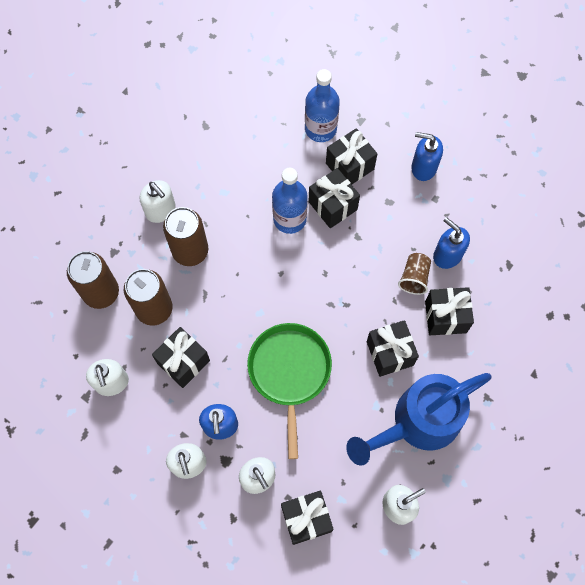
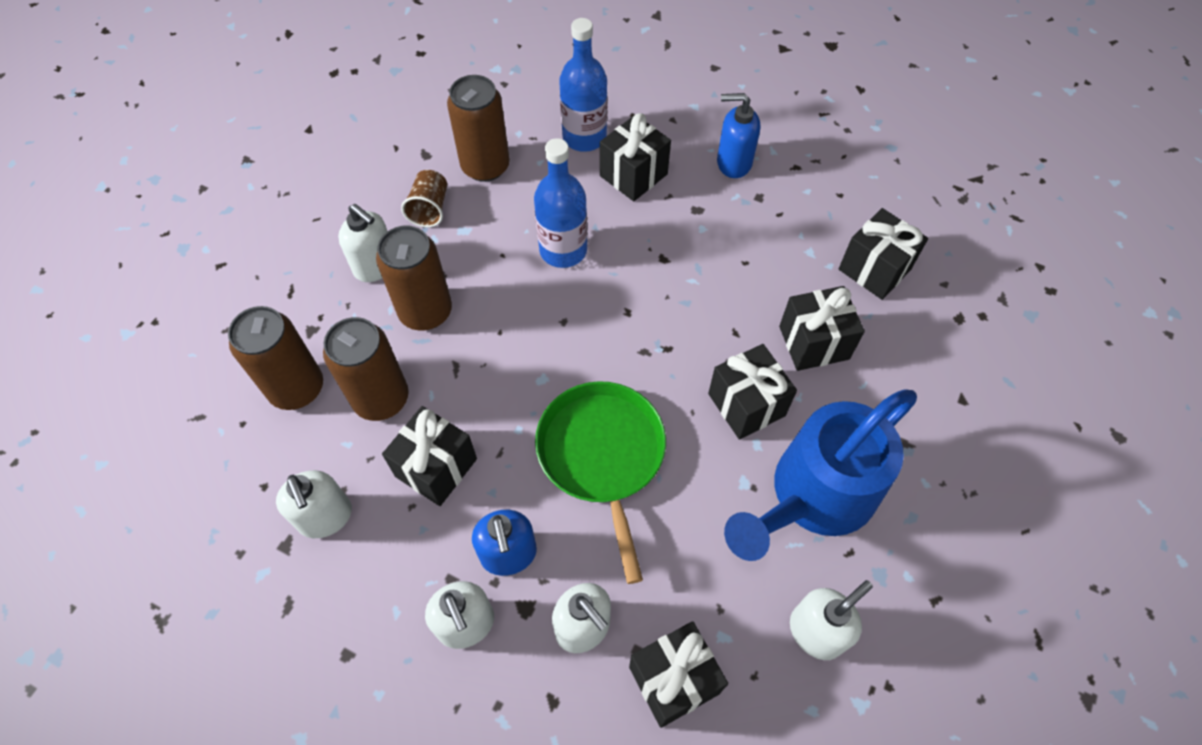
camera: 10 degrees left, 10 degrees down
(246, 142) = (485, 166): none -> brown can
(333, 205) = (620, 225): black gift -> black gift (874, 269)
(414, 278) = (756, 298): brown cup -> brown cup (429, 209)
(447, 255) = (794, 263): blue soap dispenser -> none

